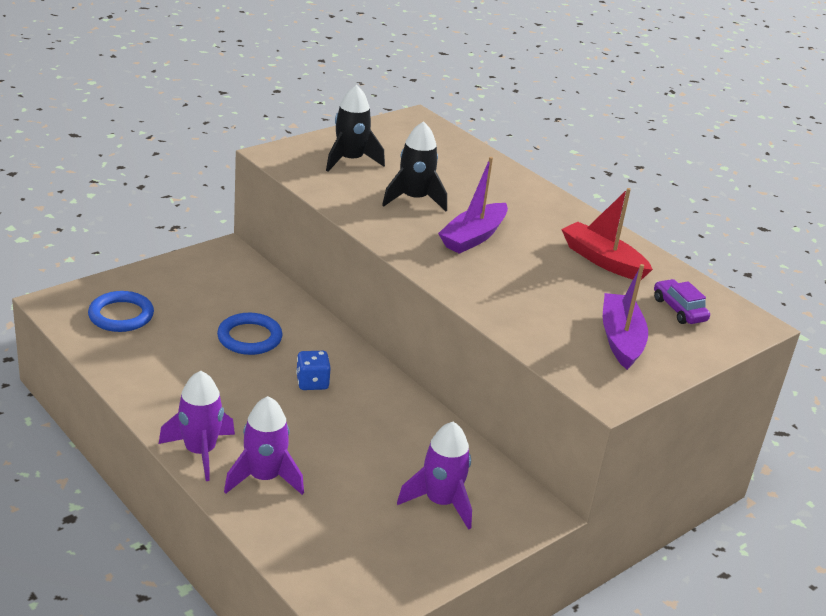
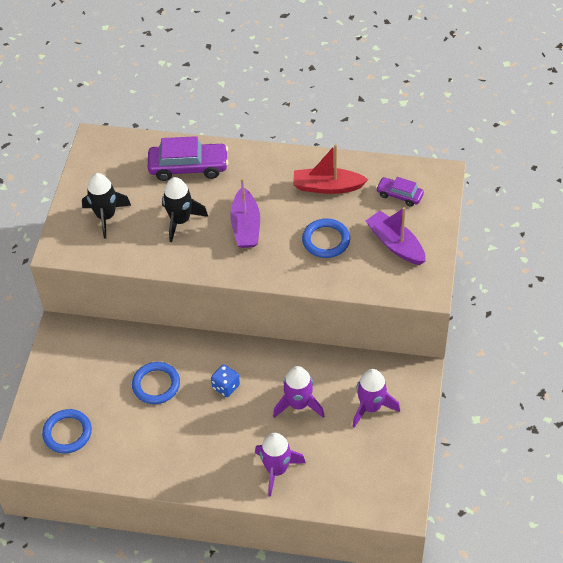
camera: 35 degrees left, 20 degrees up
(200, 452) = (227, 483): purple rocket -> purple rocket (298, 404)
(477, 175) = (188, 167): none -> purple car
(544, 292) = (326, 240): none -> blue ring

